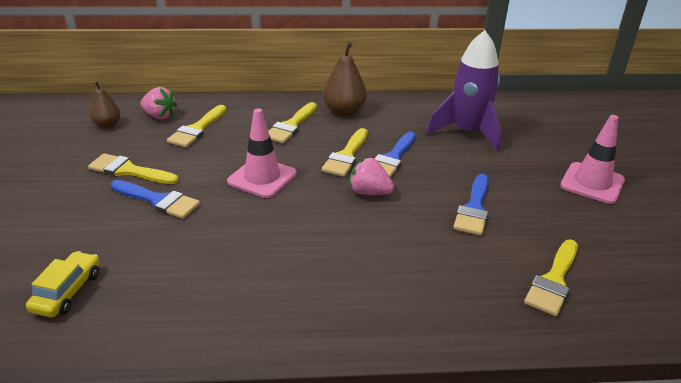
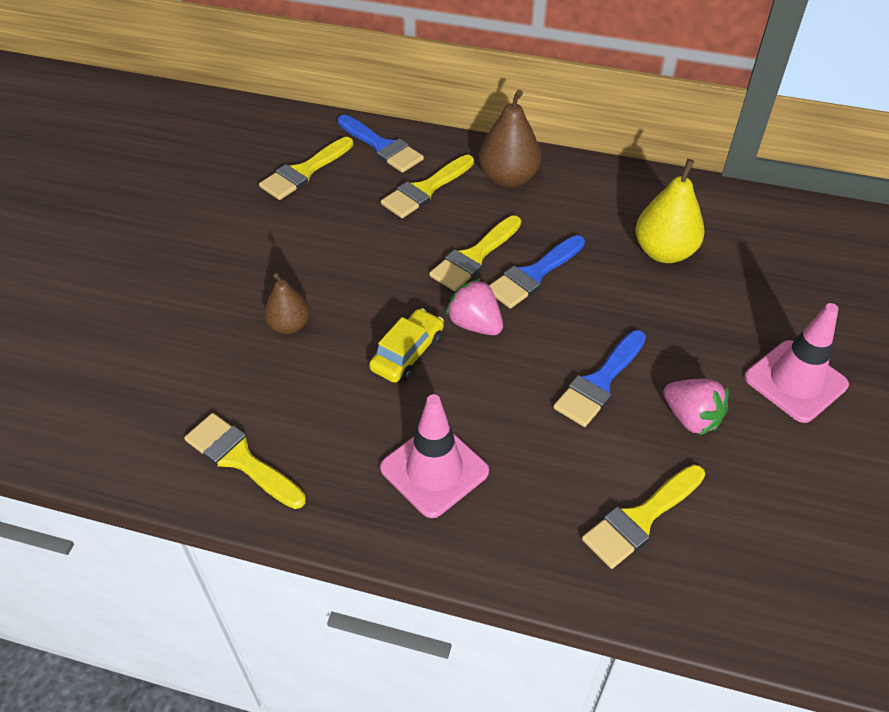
camera: 20 degrees right, 15 degrees up
(67, 291) = (82, 381): yellow car -> yellow car (407, 353)
(107, 124) = (200, 142): brown pear -> brown pear (289, 325)
(129, 170) = (200, 223): yellow brush -> yellow brush (240, 459)
(158, 200) = (217, 277): blue brush -> blue brush (382, 147)
(160, 116) = (267, 140): pink strawberry -> pink strawberry (691, 418)
(262, 178) = (351, 269): pink traffic cone -> pink traffic cone (434, 470)
(467, 132) = (664, 252): purple rocket -> yellow pear

